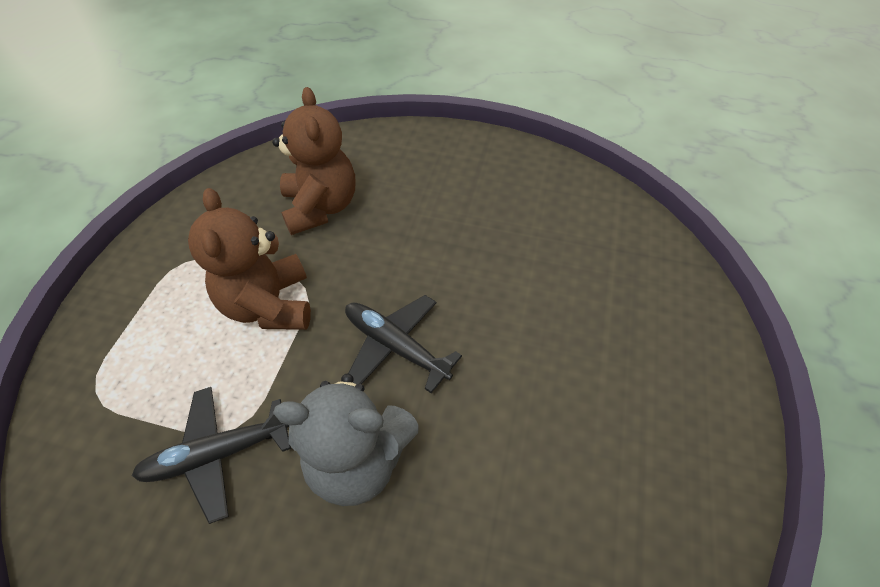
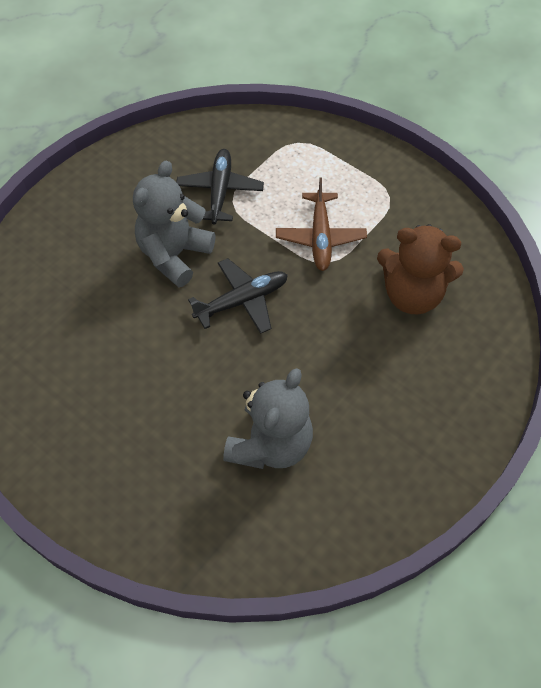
camera: 115 degrees right, 5 degrees up
(269, 305) = (320, 237): brown teddy bear -> brown plane
(545, 257) = (270, 444): none -> grey teddy bear

